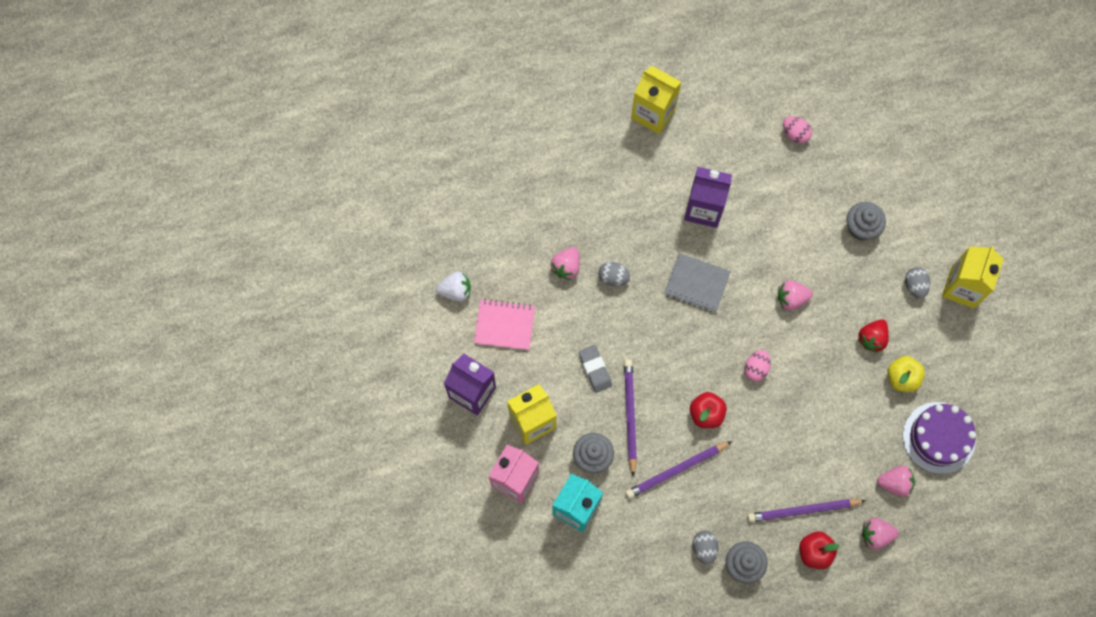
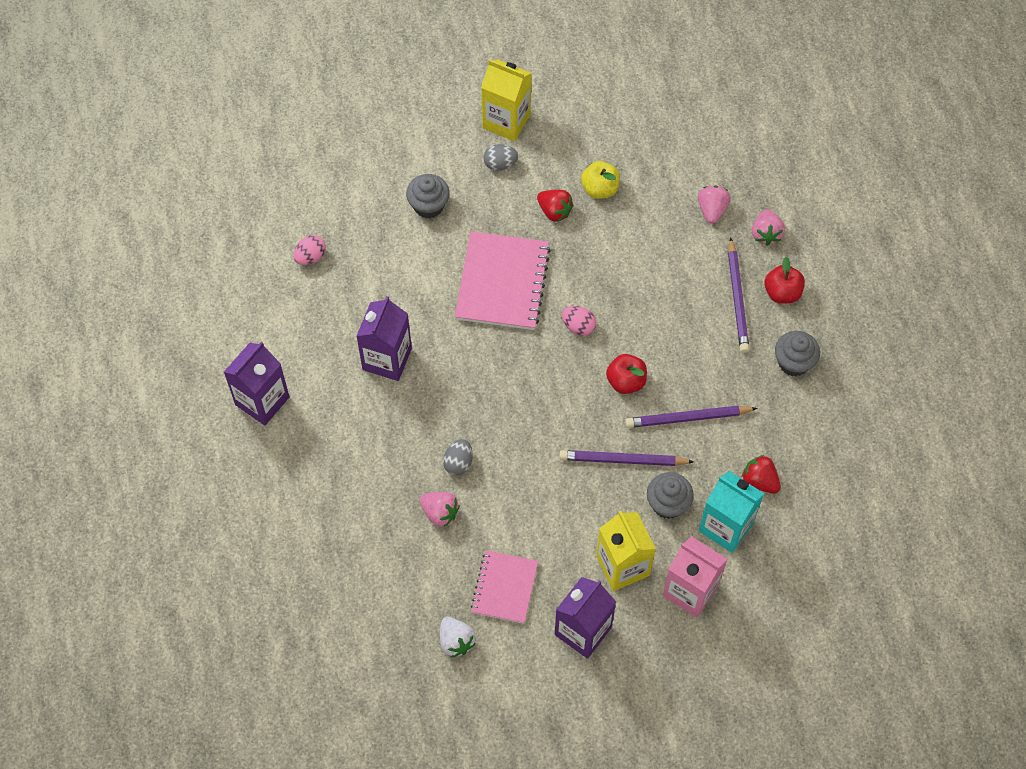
camera: 85 degrees left, 10 degrees down
(455, 290) = (456, 641): white strawberry -> white strawberry turned 150 degrees clockwise
(595, 369) = (566, 492): grey eraser -> none
(622, 536) = (759, 481): none -> red strawberry
(653, 113) = (262, 401): yellow carton -> purple carton
(676, 470) = (688, 418): purple pencil -> purple pencil turned 105 degrees clockwise
(696, 283) = (475, 375): grey notebook -> none
(704, 548) = (775, 399): grey egg -> none
(791, 298) = (502, 282): pink strawberry -> pink notebook
(939, 437) = (666, 164): purple cake -> none

